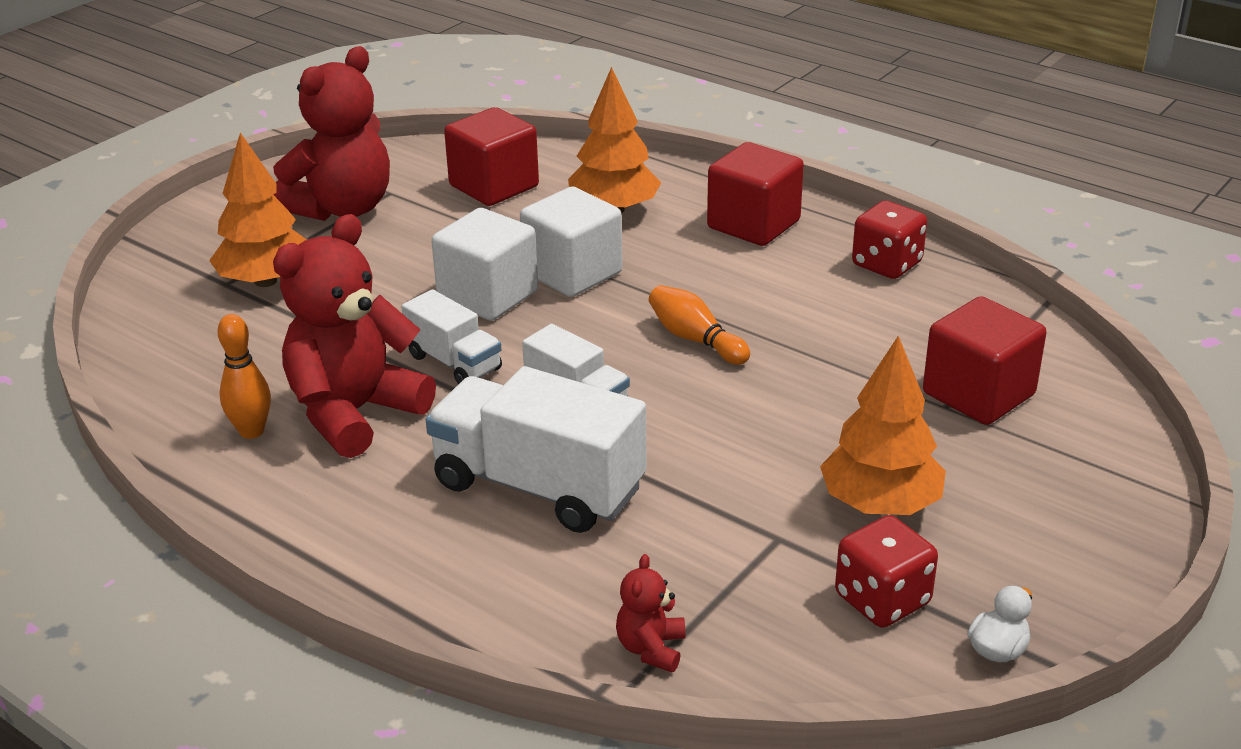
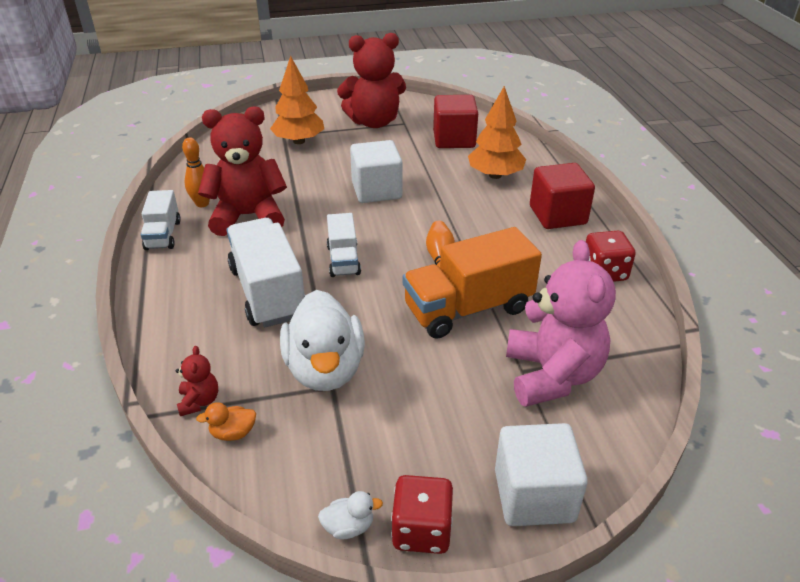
camera: 40 degrees right, 5 degrees up
(454, 363) = (318, 214): white truck -> white truck (163, 235)
(572, 273) = (430, 198): white cube -> white cube (534, 495)
(651, 648) = (199, 401): red teddy bear -> red teddy bear turned 120 degrees clockwise
(744, 526) = (325, 369): none -> white duck
(744, 652) = (233, 433): none -> orange duck
(803, 375) = (468, 308): none -> orange truck
(880, 504) = (406, 402): orange tree -> none
(882, 599) = (332, 454): red dice -> red dice (421, 530)
(978, 394) = (552, 375): red cube -> pink teddy bear

